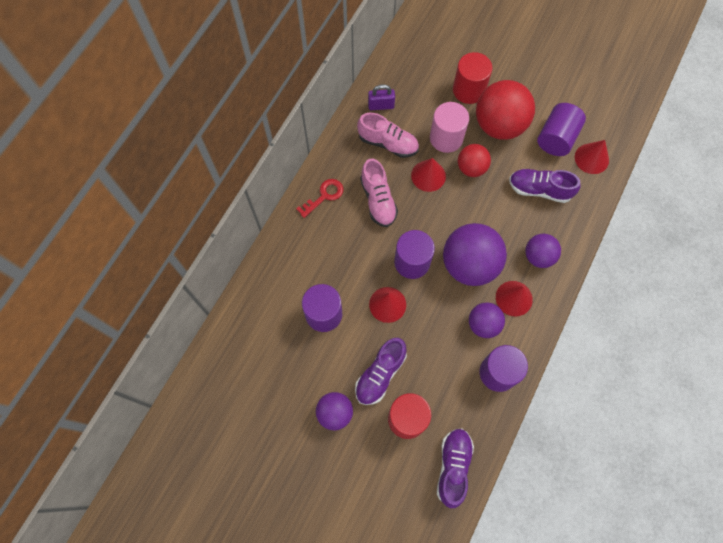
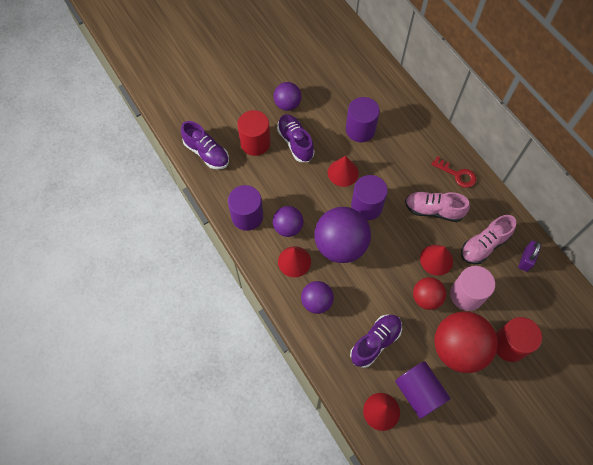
camera: 120 degrees right, 5 degrees down
(324, 196) = (457, 174): red key -> red key turned 45 degrees counterclockwise

